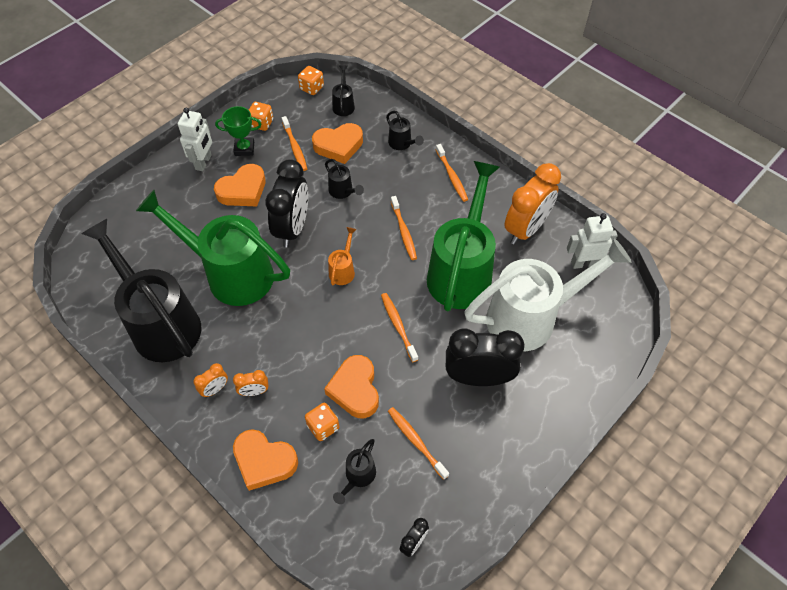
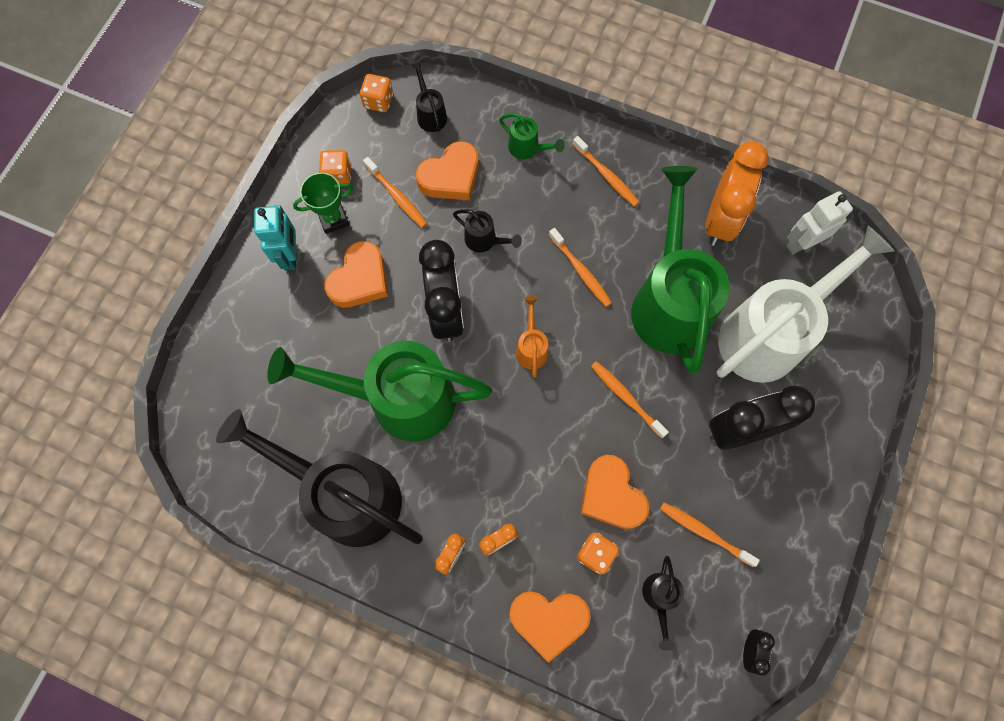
camera: 20 degrees left, 15 degrees up
(204, 162) = (290, 256): white robot -> turquoise robot
(402, 144) = (527, 148): black watering can -> green watering can

